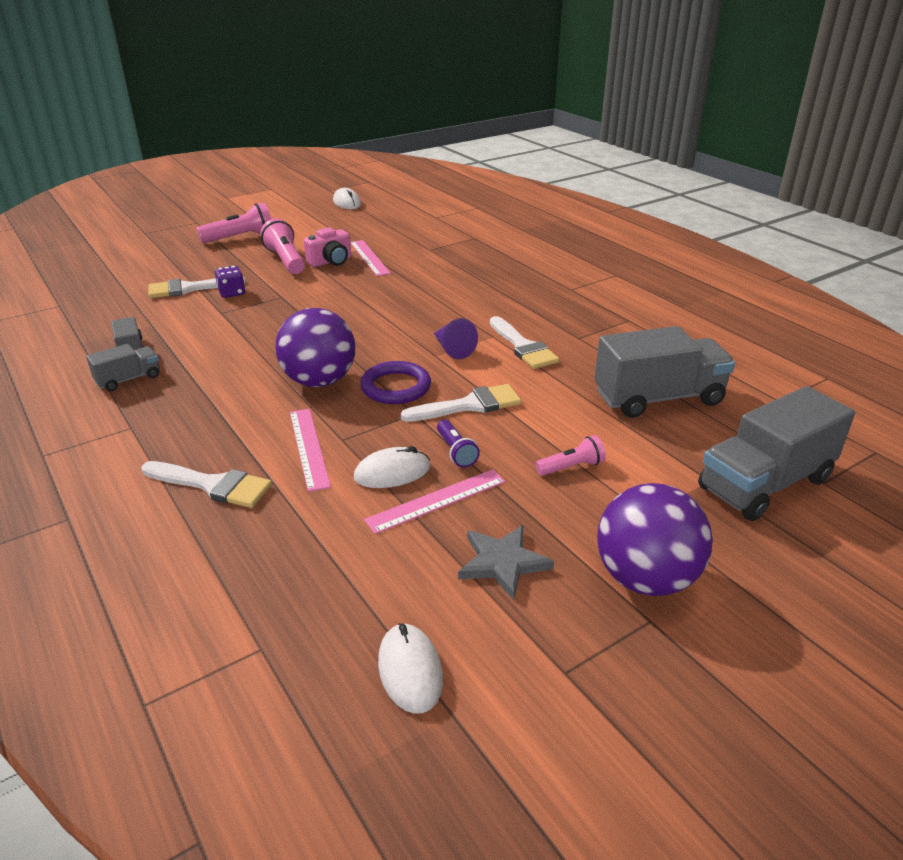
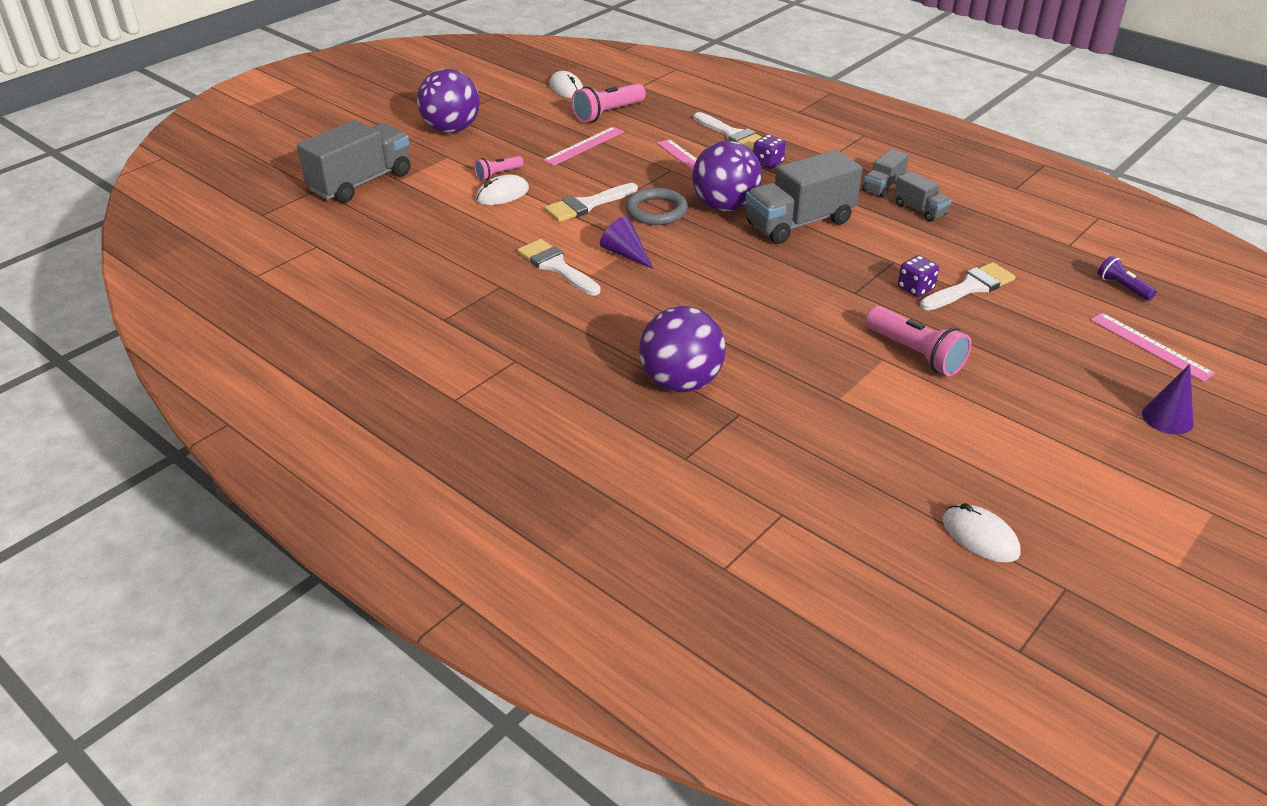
camera: 165 degrees right, 5 degrees up
(185, 222) = (1167, 418): none -> purple cone
(213, 485) = (732, 135): white brush -> white brush turned 135 degrees counterclockwise
(216, 429) = (768, 163): none -> purple dice
(240, 238) = (1034, 392): pink flashlight -> pink flashlight (608, 113)
(331, 261) = (855, 362): pink camera -> none
(369, 257) = (811, 379): pink ruler -> pink ruler (1150, 346)
(392, 472) = (621, 156): white mouse -> white mouse (502, 194)
(396, 387) = (656, 211): purple ring -> grey ring
(456, 451) = (583, 173): purple flashlight -> purple flashlight (1122, 287)
(457, 265) = (681, 382): none -> purple ball
(502, 563) = (533, 125): grey star -> none
(658, 398) = (426, 233): grey truck -> grey truck (799, 223)

